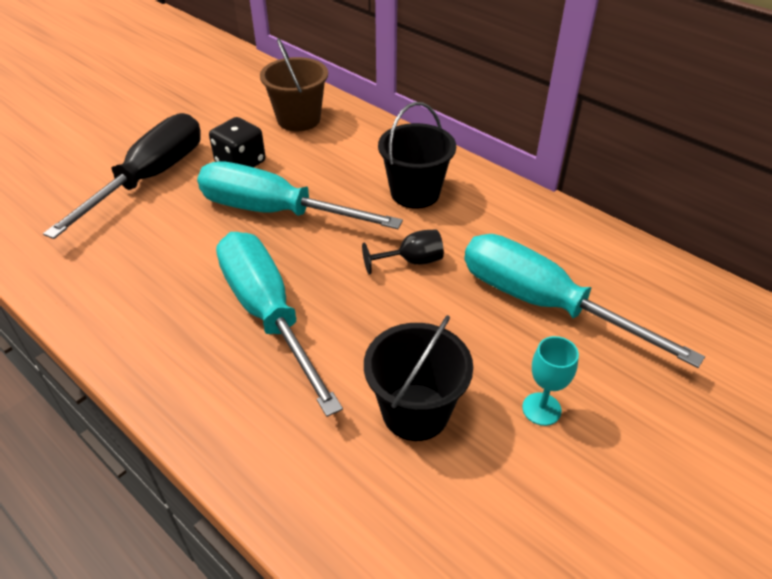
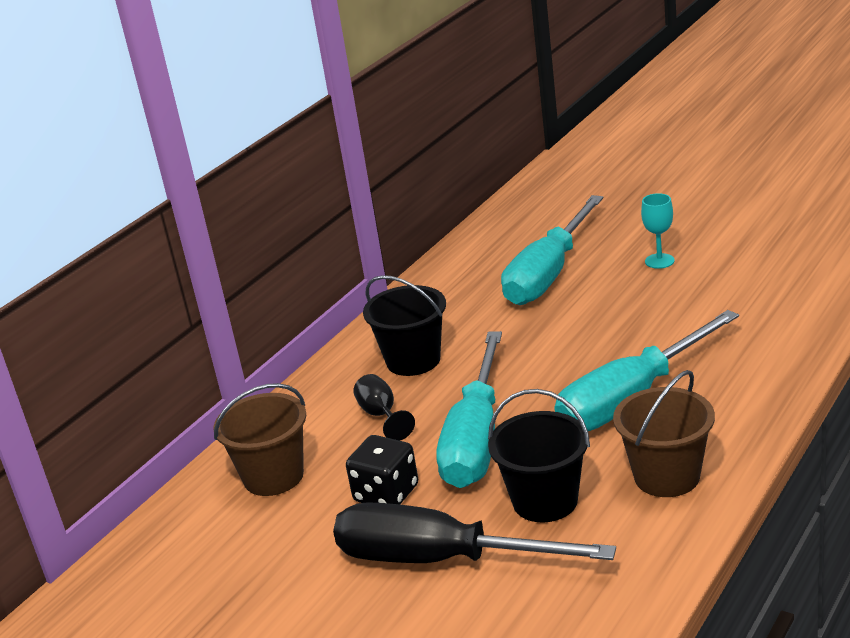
camera: 95 degrees left, 15 degrees down
(141, 309) = (667, 476): none -> brown bucket
(412, 261) = (522, 341): black goblet -> black goblet (381, 415)
(415, 412) = (694, 306): black bucket -> black bucket (545, 501)

